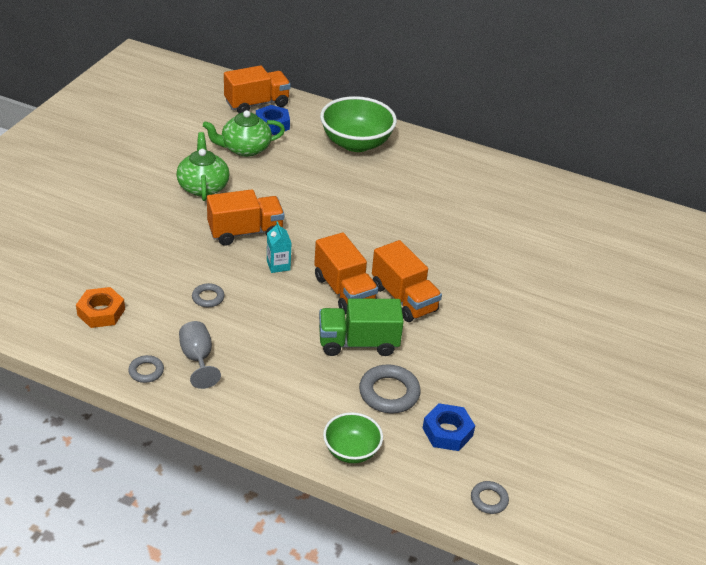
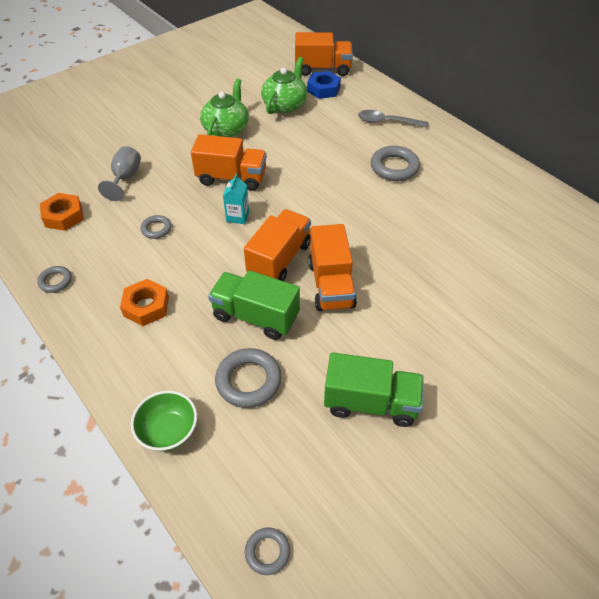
camera: 30 degrees right, 10 degrees up
(198, 359) = (105, 284): grey goblet -> grey goblet (125, 178)
(245, 148) = (285, 105): green teapot -> green teapot turned 105 degrees clockwise
(253, 365) = (146, 306): none -> orange nut
(344, 291) = (279, 259): orange truck -> orange truck turned 150 degrees counterclockwise
(356, 143) = (387, 122): green bowl -> grey spoon
(390, 184) = (394, 167): none -> grey ring
(447, 432) = (277, 448): blue nut -> none
(496, 376) = (371, 402): none -> green truck

